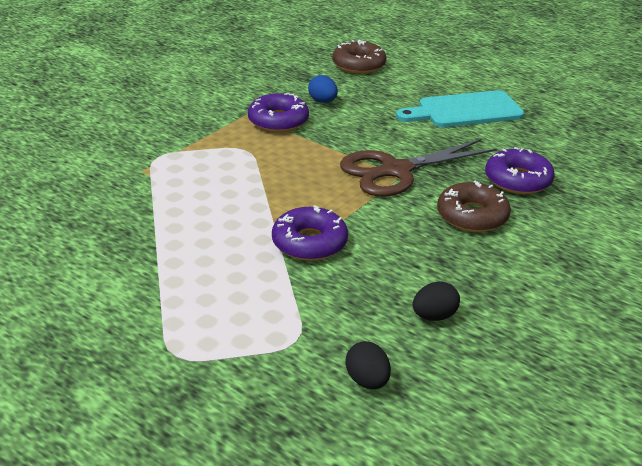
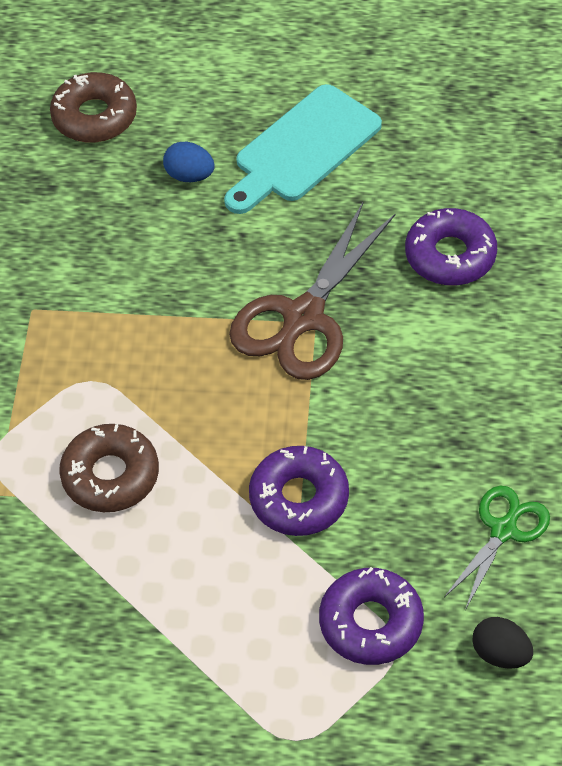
camera: 30 degrees left, 20 degrees up
(278, 121) = (85, 300): purple donut -> purple donut (371, 623)
(322, 101) = (109, 226): blue egg -> blue egg (189, 175)
(434, 316) = (504, 530): black egg -> green scissors
(472, 216) = (441, 349): brown donut -> brown donut (110, 476)

